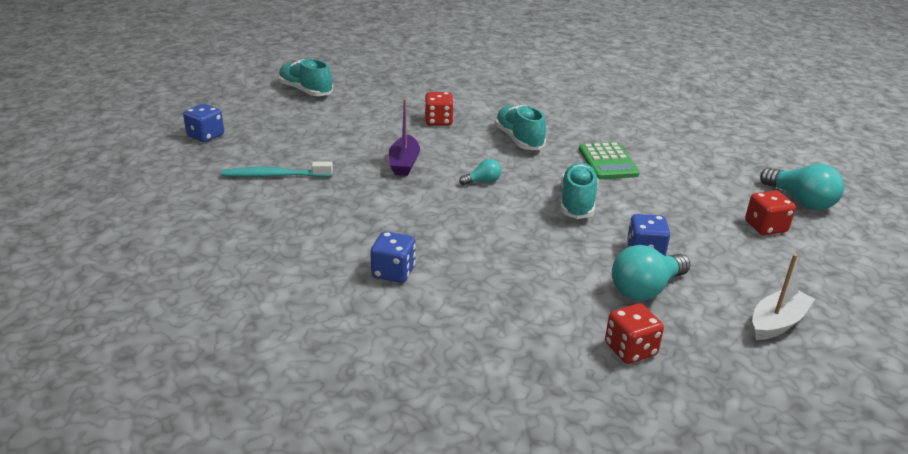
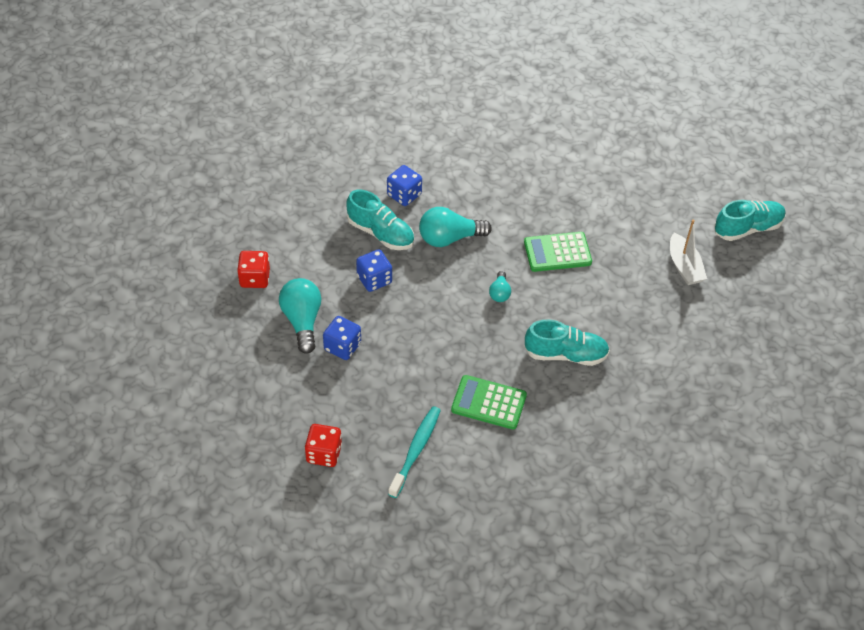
camera: 115 degrees right, 20 degrees up
(206, 136) = (668, 141): blue dice -> blue dice (374, 279)
(275, 176) = (574, 167): turquoise toothbrush -> turquoise toothbrush (416, 450)
(404, 163) = (557, 252): purple boat -> green calculator
(438, 121) = (633, 308): red dice -> none
(577, 202) = (433, 341): turquoise shoe -> turquoise shoe (381, 233)
(777, 323) = (223, 373): white boat -> white boat (684, 266)
(800, 201) = (343, 515): turquoise light bulb -> turquoise light bulb (449, 238)

